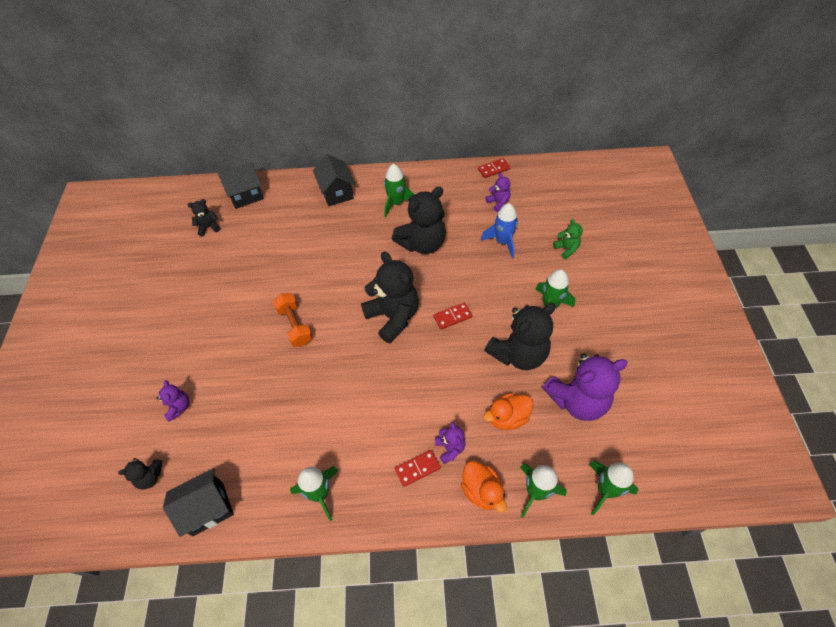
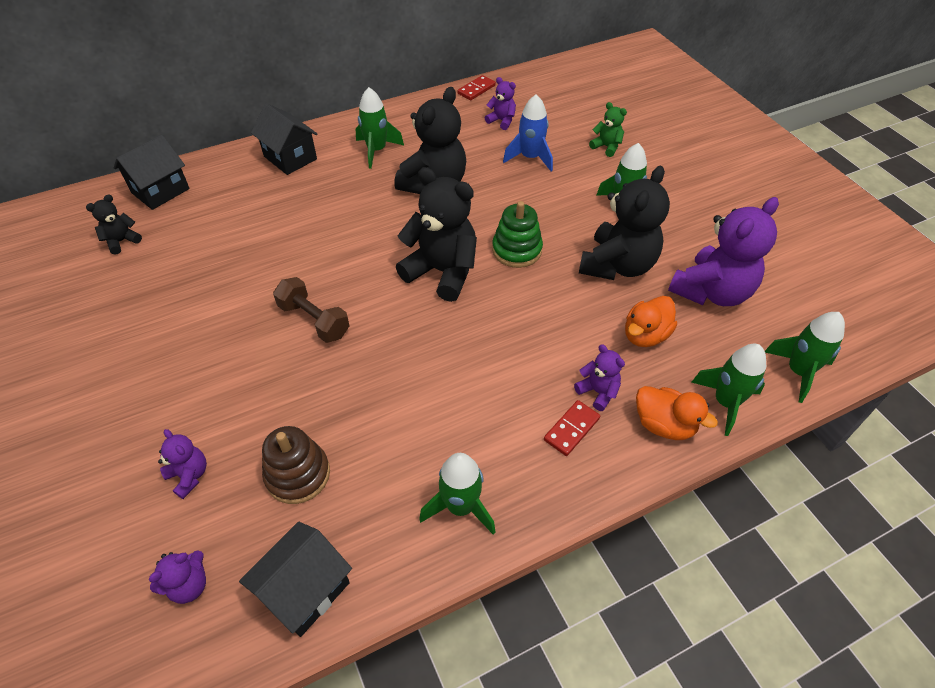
camera: 25 degrees left, 5 degrees down
(150, 477) = (189, 585): black teddy bear -> purple teddy bear
(237, 431) = (298, 474): none -> brown stacking toy
(295, 325) = (314, 320): orange dumbbell -> brown dumbbell
(452, 317) = (517, 250): red domino -> green stacking toy

